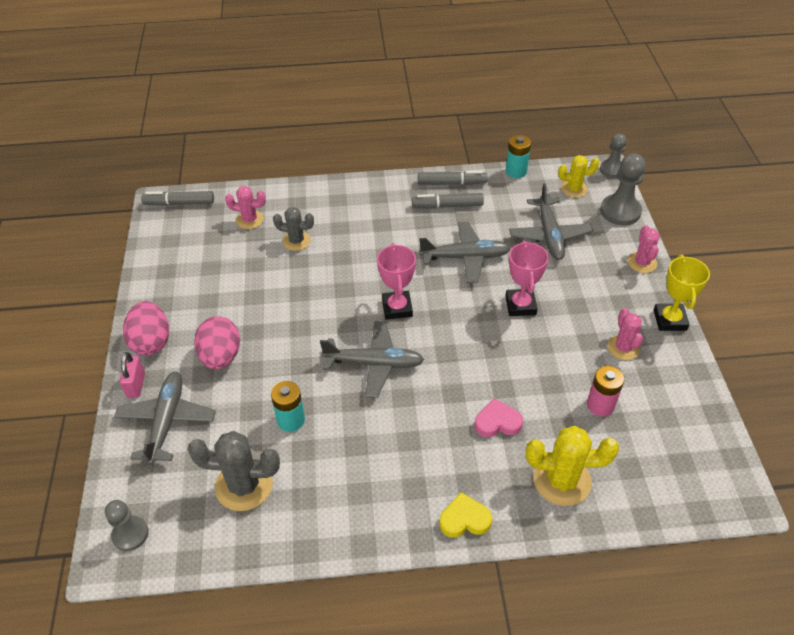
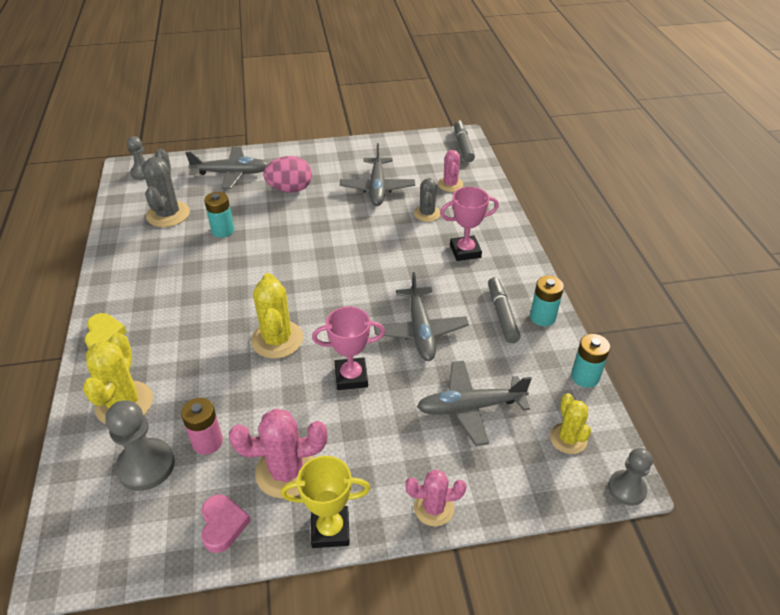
camera: 85 degrees right, 5 degrees down
(136, 385) = (265, 156): pink padlock -> none
(151, 342) = (306, 156): pink egg -> none
(374, 364) = (277, 272): grey plane -> grey plane (377, 188)
(397, 308) = (344, 283): pink trophy -> pink trophy (465, 251)
(451, 183) = (542, 317): grey marker -> turquoise battery
(474, 359) = (277, 339): none -> yellow cactus
(497, 422) = (199, 356): pink heart -> pink heart (223, 525)
(620, 211) = (534, 491): grey pawn -> grey pawn (146, 466)
(623, 348) = (286, 471): pink cactus -> pink cactus, size x1.59

